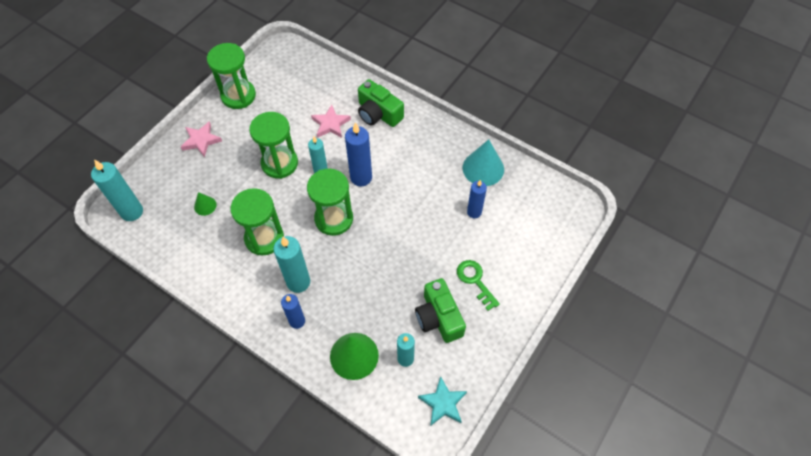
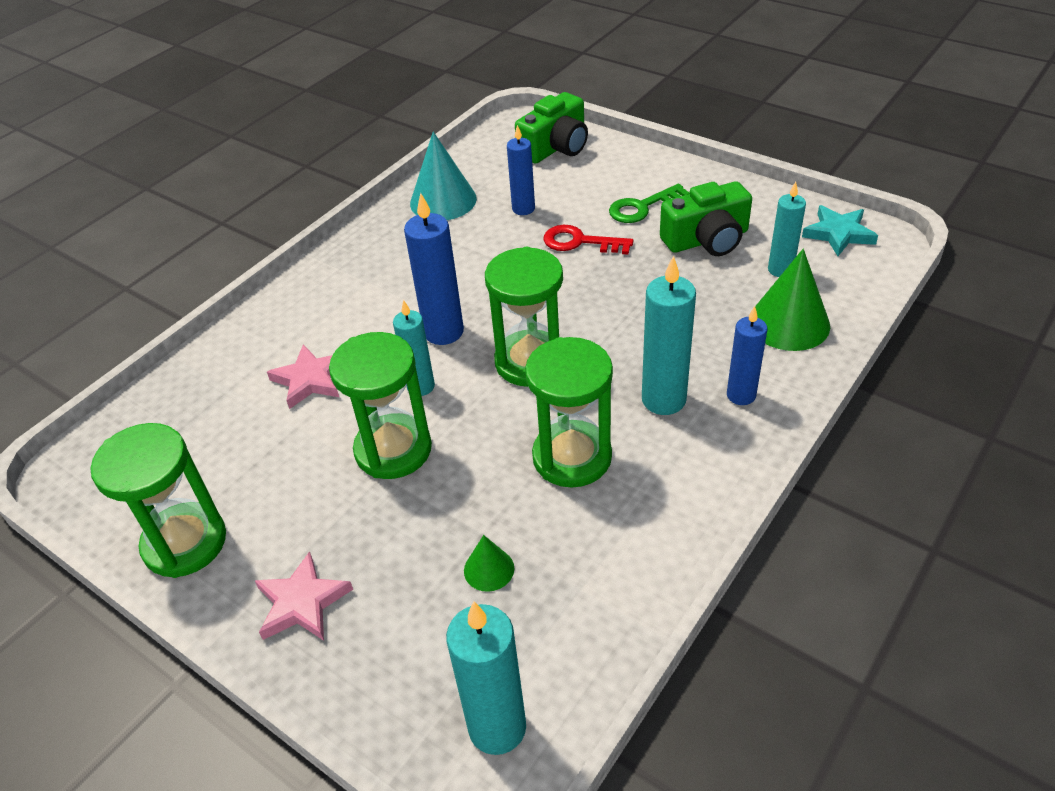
camera: 85 degrees left, 15 degrees down
(378, 113) = (302, 316): green camera -> green camera (555, 147)
(438, 244) = (580, 242): none -> red key

